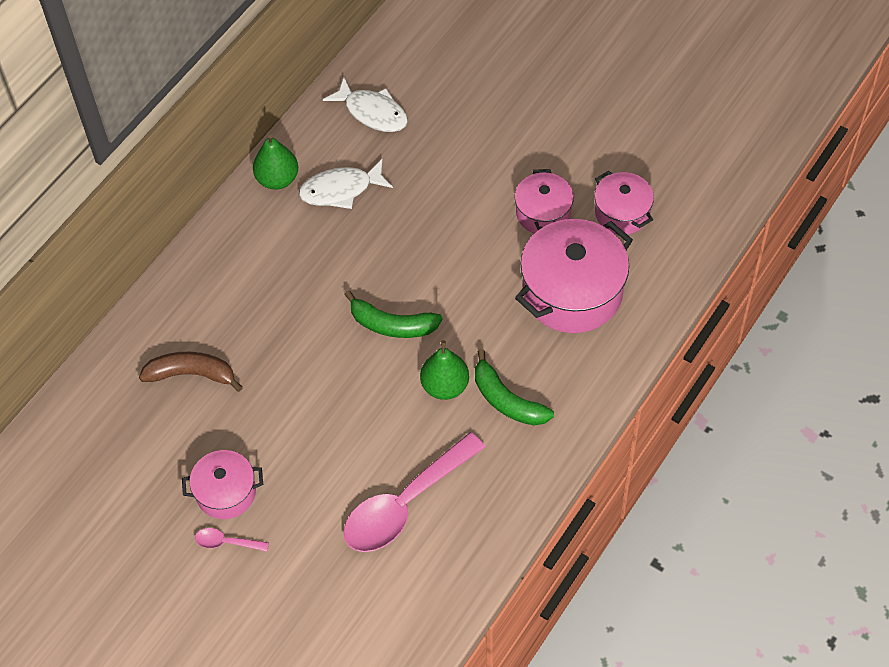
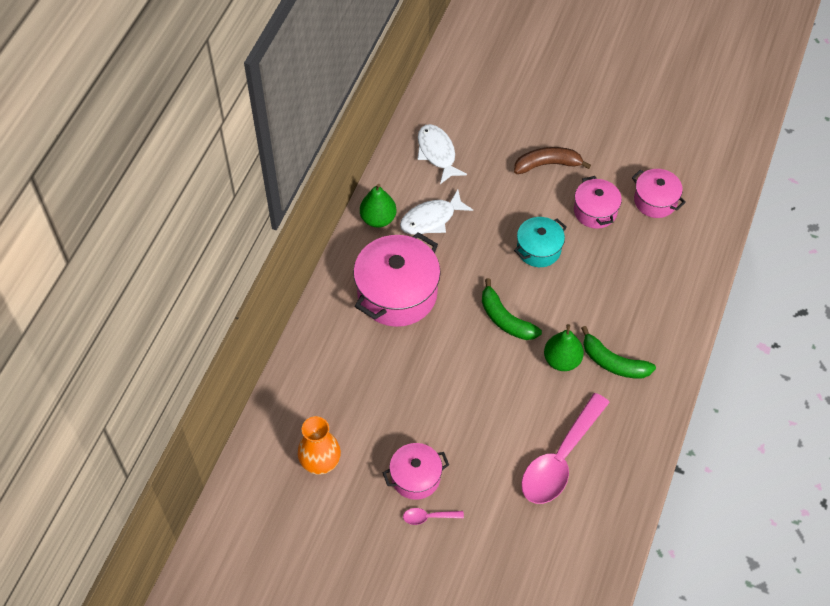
camera: 15 degrees left, 0 degrees up
(120, 454) = (320, 462): none -> orange vase
(192, 374) = (358, 387): brown banana -> brown banana (547, 164)
(372, 112) = (437, 153): white fish -> white fish turned 135 degrees counterclockwise
(392, 325) = (505, 319): green banana -> green banana turned 45 degrees clockwise
(459, 248) = (538, 249): none -> turquoise pot
(572, 292) = (637, 269): pink pot -> pink pot (397, 293)

